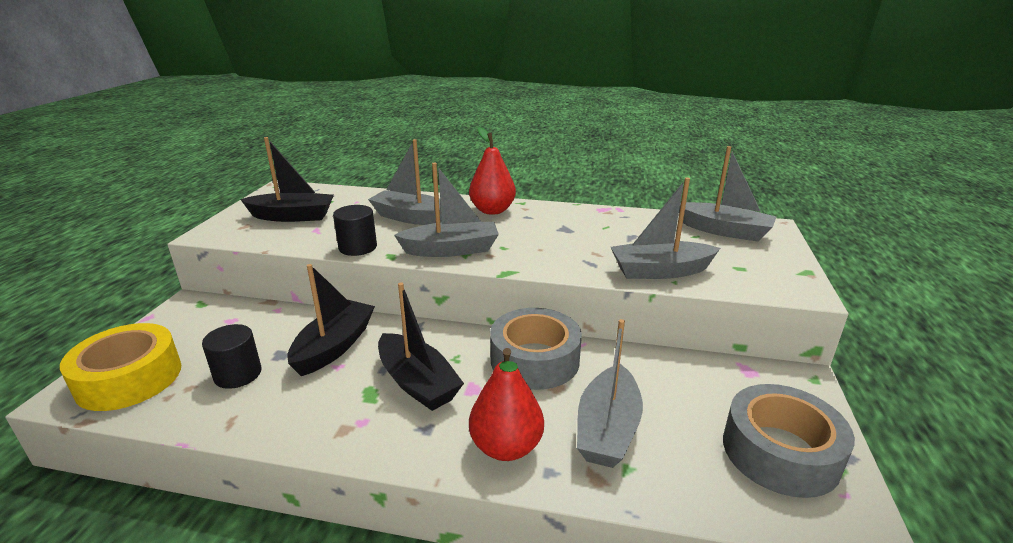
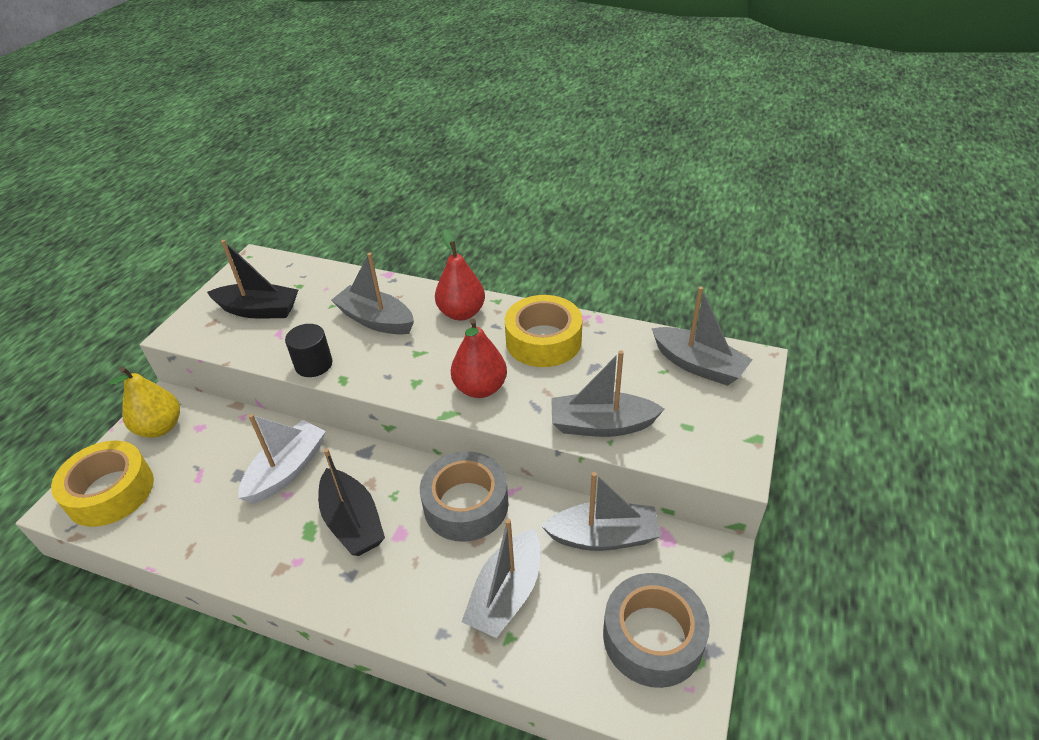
camera: 10 degrees right, 15 degrees up
(186, 323) = (160, 427): none -> yellow pear
(238, 374) = (200, 496): black cylinder -> none
(334, 347) = (287, 470): black boat -> white boat
(451, 250) = (403, 375): grey boat -> grey boat (603, 536)
(506, 447) = (412, 603): red pear -> red pear (480, 388)
(576, 223) = (543, 341): none -> yellow tape

